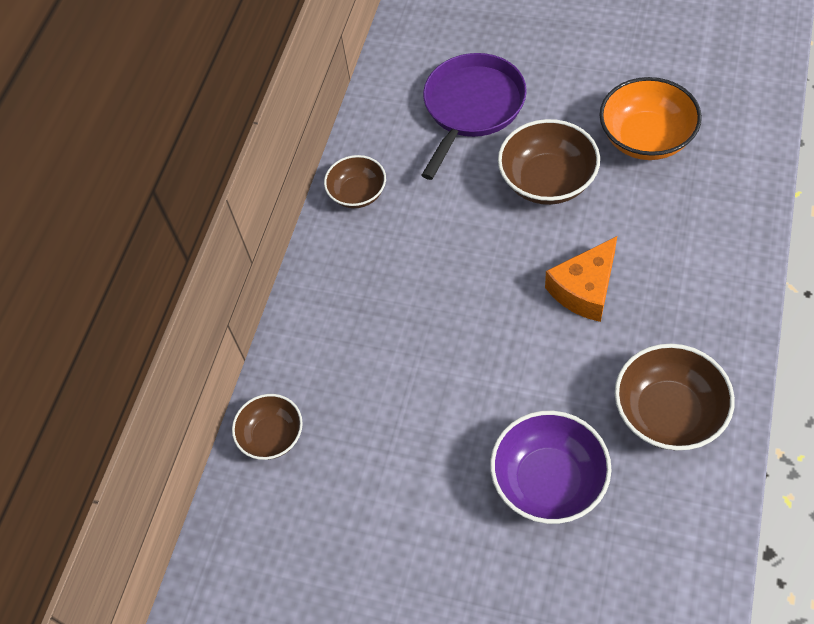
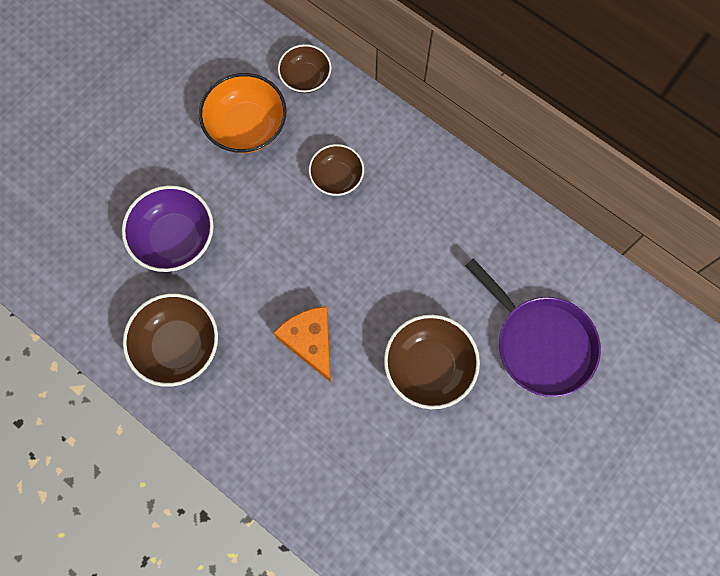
camera: 105 degrees right, 15 degrees up
(357, 193) = (490, 212): brown bowl -> brown bowl (337, 177)
(646, 138) = (433, 475): orange bowl -> orange bowl (247, 126)

